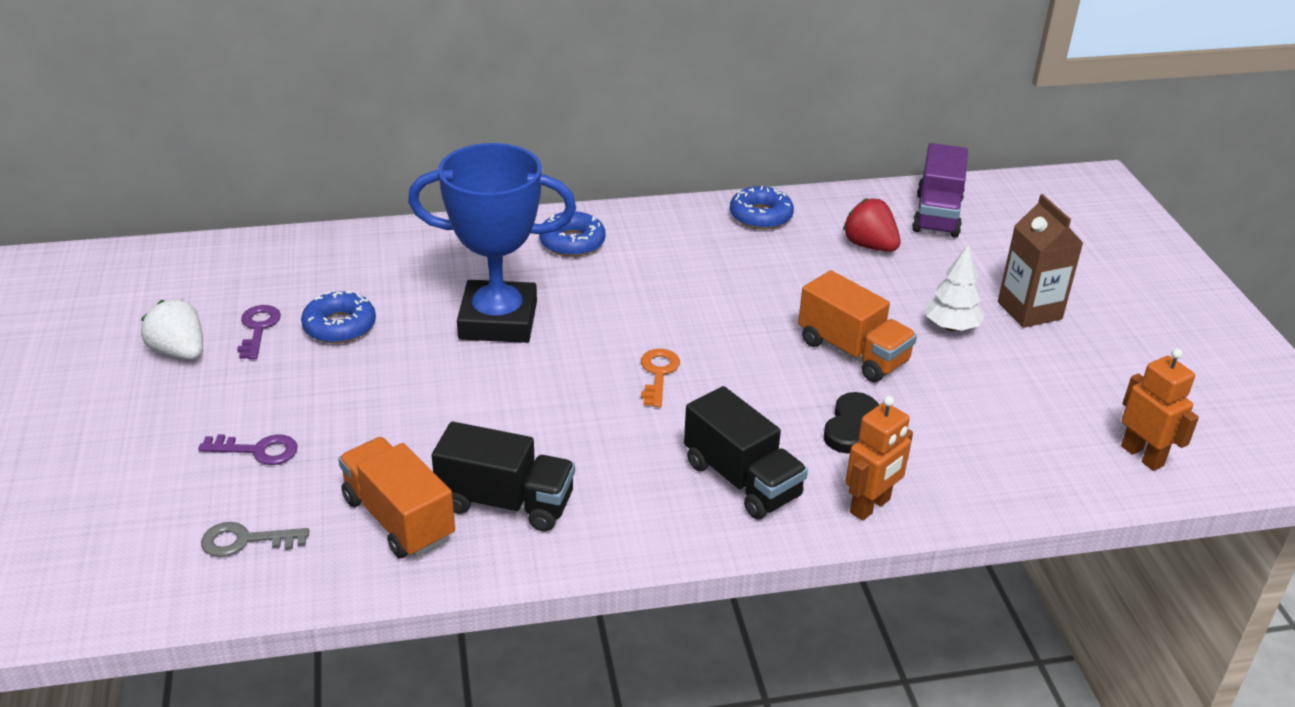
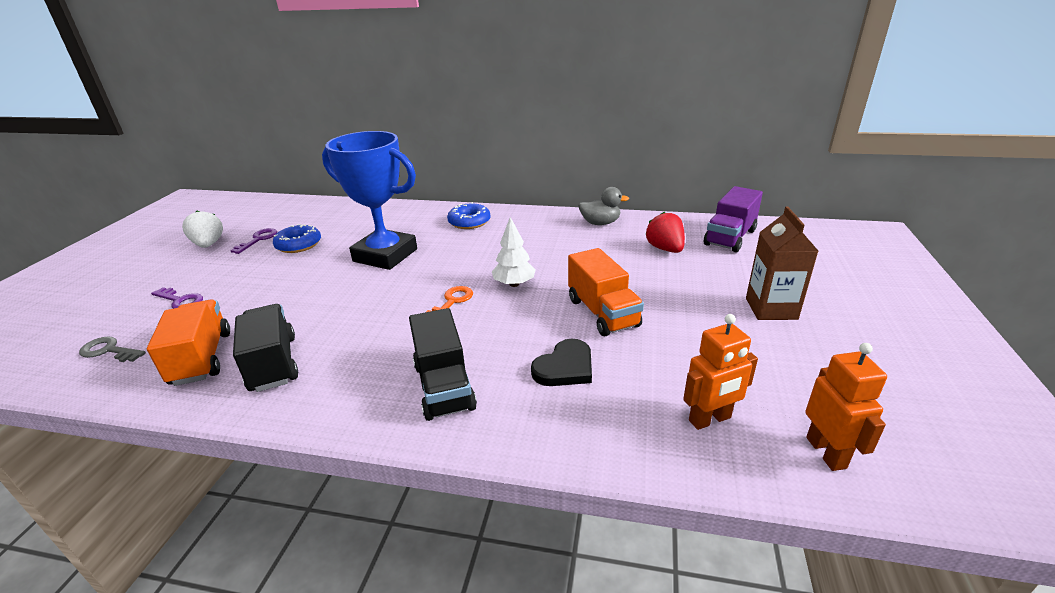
camera: 25 degrees right, 5 degrees down
(506, 502) = (273, 363): black truck -> black truck turned 150 degrees counterclockwise
(760, 216) = (600, 223): blue donut -> grey duck
(870, 506) = (528, 433): orange robot -> orange robot (710, 419)
(951, 327) = (695, 309): white tree -> white tree (514, 284)

